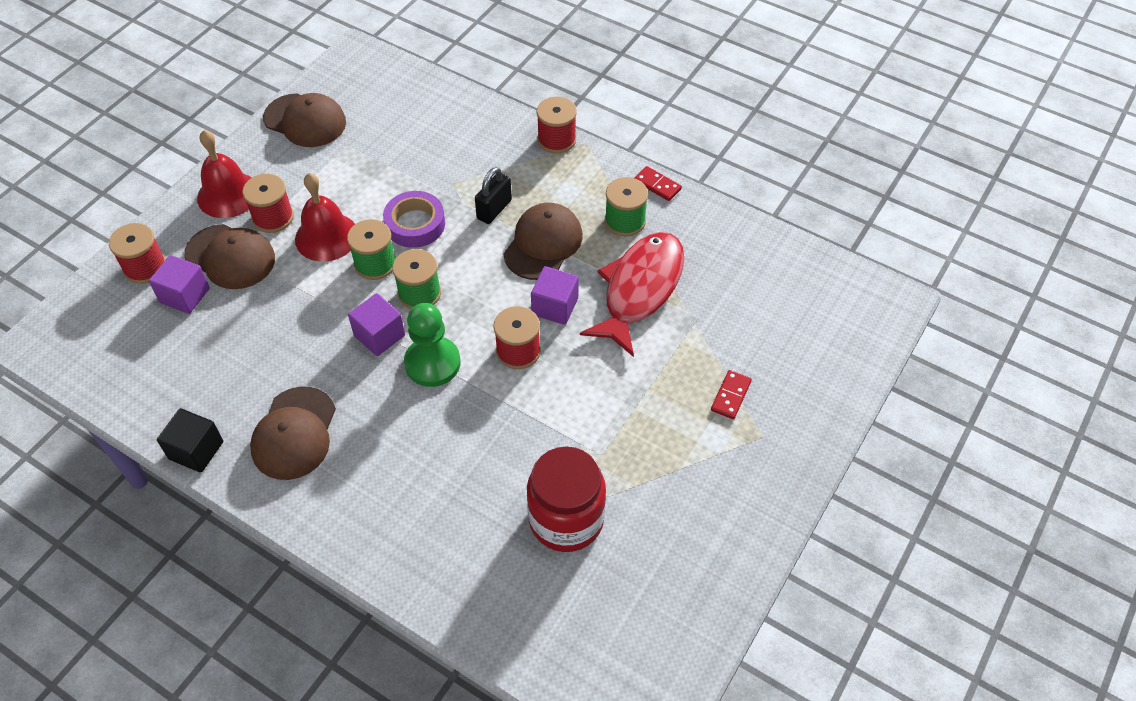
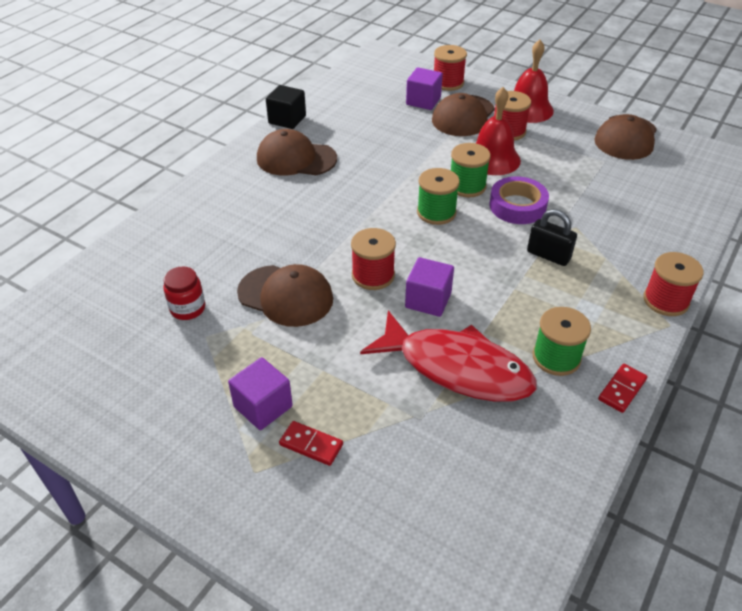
camera: 90 degrees right, 10 degrees down
(379, 335) = (389, 193): purple cube -> purple cube (263, 406)
(432, 363) = (360, 223): green pawn -> none
(543, 244) = (509, 291): brown cap -> brown cap (285, 296)
(566, 520) = (188, 308): red jar -> red jar, size x0.52

